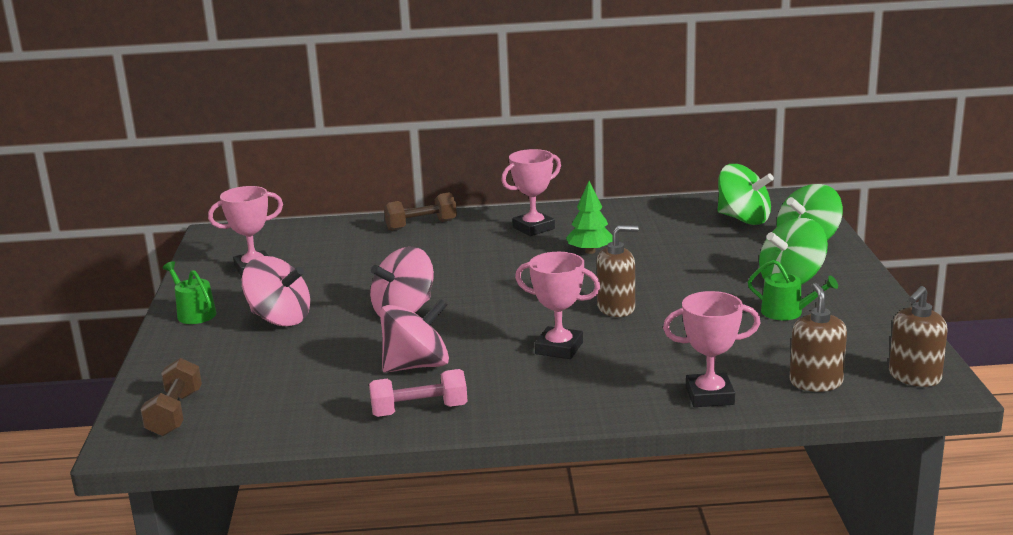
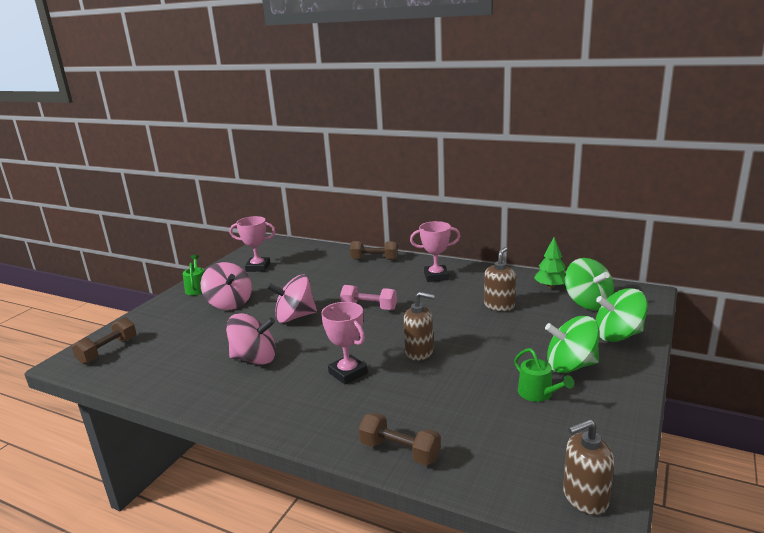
camera: 30 degrees right, 0 degrees up
(419, 410) = (216, 393): pink dumbbell -> pink dumbbell (369, 307)
(590, 251) = (452, 302): green tree -> green tree (551, 286)
(709, 396) = (400, 451): pink trophy -> brown dumbbell
(815, 382) = (493, 470): brown soap dispenser -> brown soap dispenser (499, 305)

